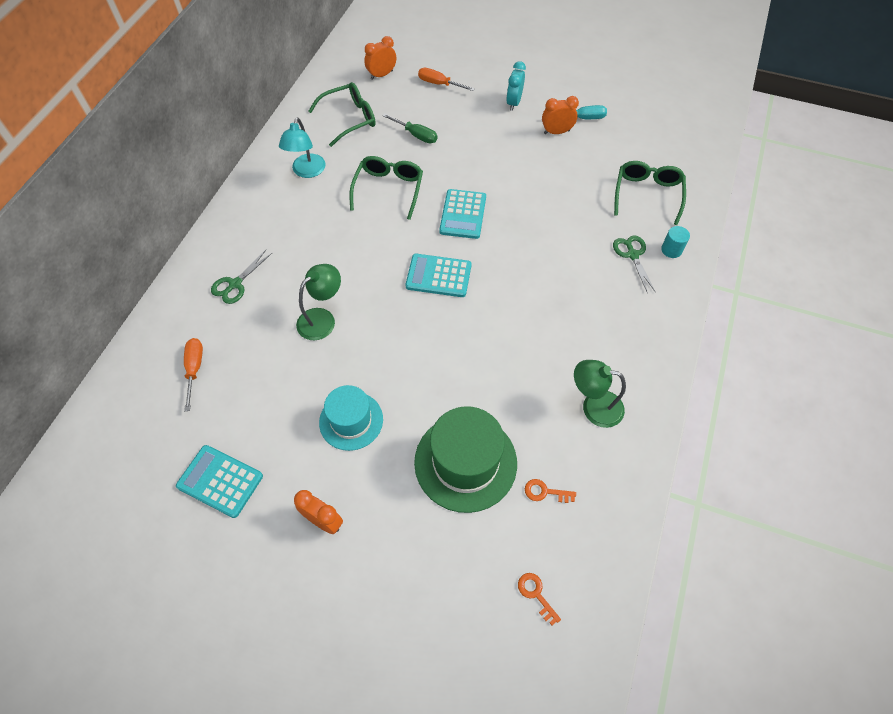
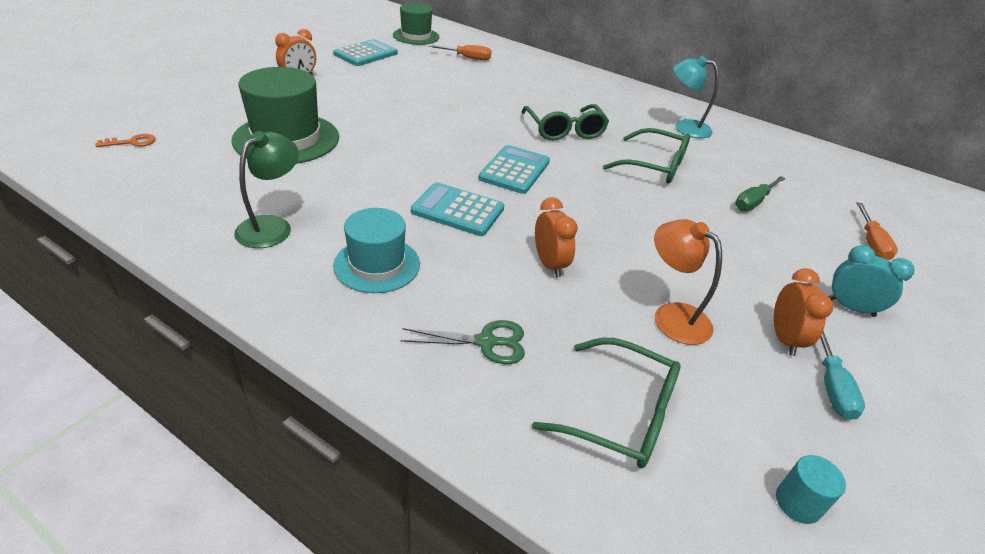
camera: 100 degrees right, 20 degrees down
(133, 447) = (416, 36): none -> green hat
(235, 284) = (545, 80): green scissors -> none
(322, 319) = (489, 106): green lamp -> none
(350, 119) = (776, 164): green glasses -> green glasses (564, 130)
(351, 420) = (375, 100): turquoise hat -> turquoise hat (377, 264)
(382, 75) = (872, 200): orange clock -> orange clock (549, 264)
(439, 84) = (871, 243): orange screwdriver -> orange screwdriver turned 150 degrees clockwise
(463, 214) = (606, 206): turquoise calculator -> turquoise calculator (457, 210)
(545, 492) = (213, 170): orange key -> none
(564, 177) = (672, 316): none -> orange lamp
(671, 250) = (478, 398): turquoise cylinder -> turquoise cylinder (798, 503)

